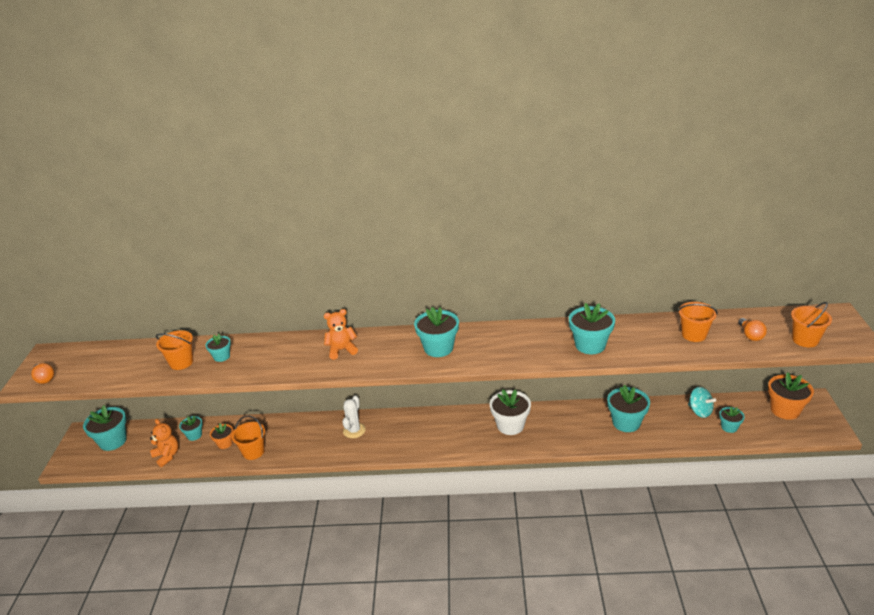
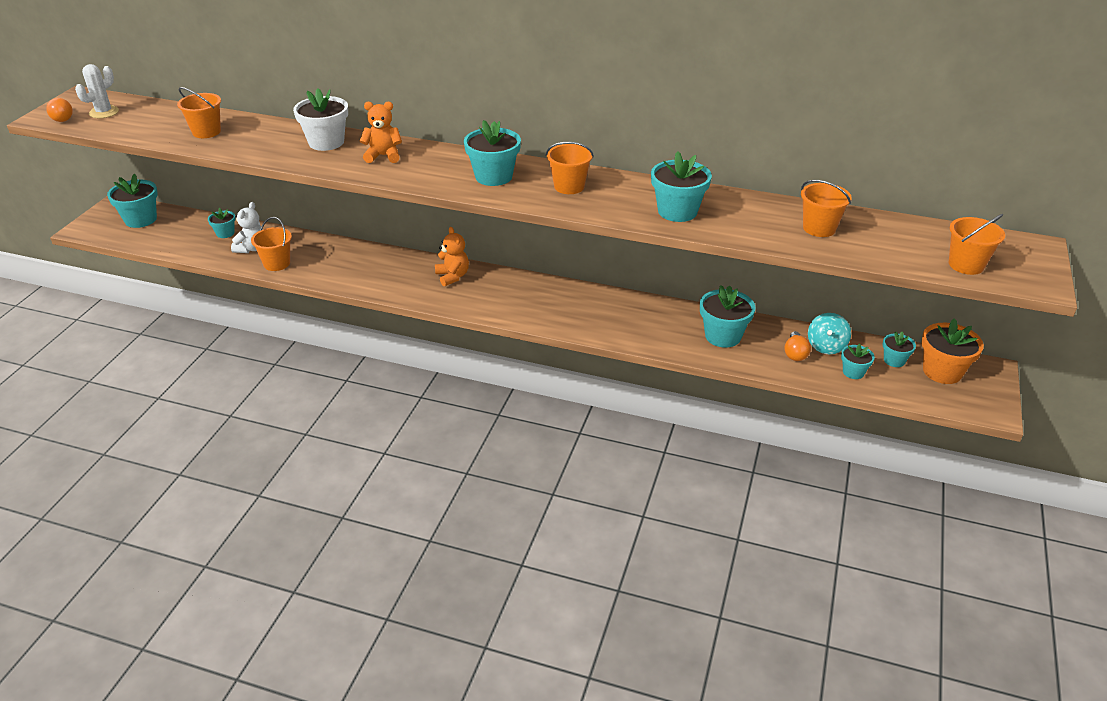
camera: 15 degrees right, 5 degrees up
(167, 456) = (186, 246): orange teddy bear -> orange teddy bear (452, 276)
(221, 356) = (251, 135): turquoise flower pot -> turquoise flower pot (894, 360)
(225, 443) = (252, 248): orange flower pot -> white teddy bear
(354, 430) = (397, 268): white cactus -> white cactus (104, 112)
(500, 343) = (569, 186): none -> orange bucket
(510, 425) = (579, 306): white flower pot -> white flower pot (326, 142)
(699, 411) = (826, 346): turquoise spinning top -> turquoise spinning top turned 45 degrees clockwise
(750, 335) = (894, 244): orange light bulb -> orange light bulb (795, 353)

